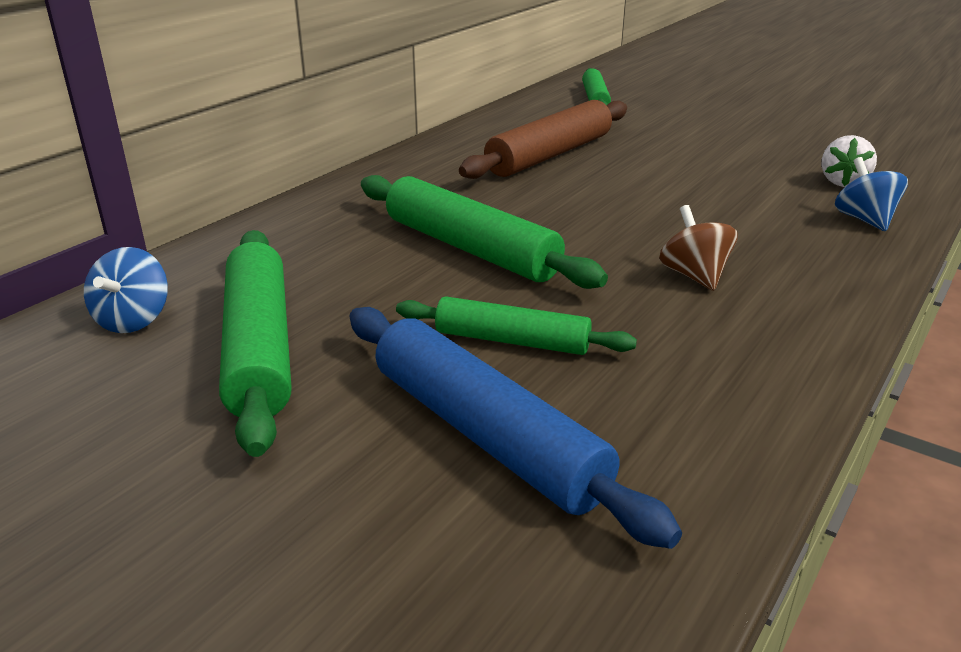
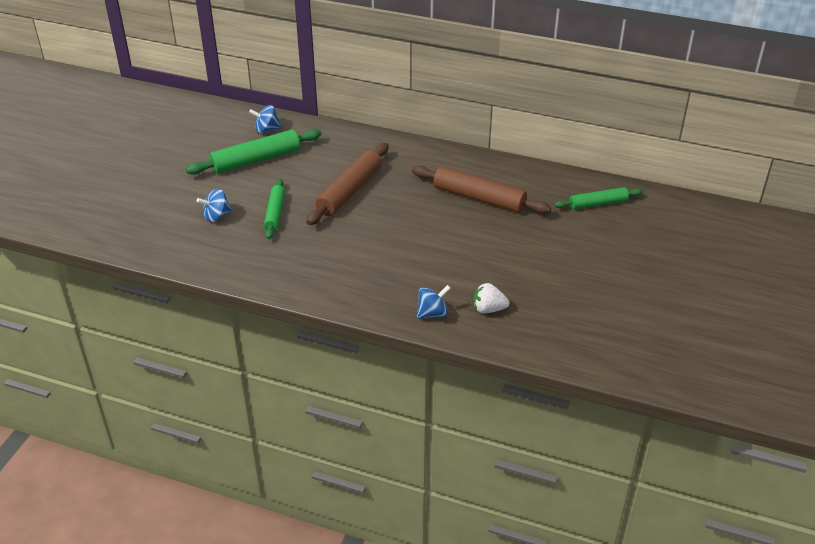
camera: 75 degrees right, 10 degrees up
(471, 248) = (350, 191): green rolling pin -> brown rolling pin
(486, 434) = (216, 216): blue rolling pin -> blue spinning top
(694, 276) = (344, 256): brown spinning top -> none

